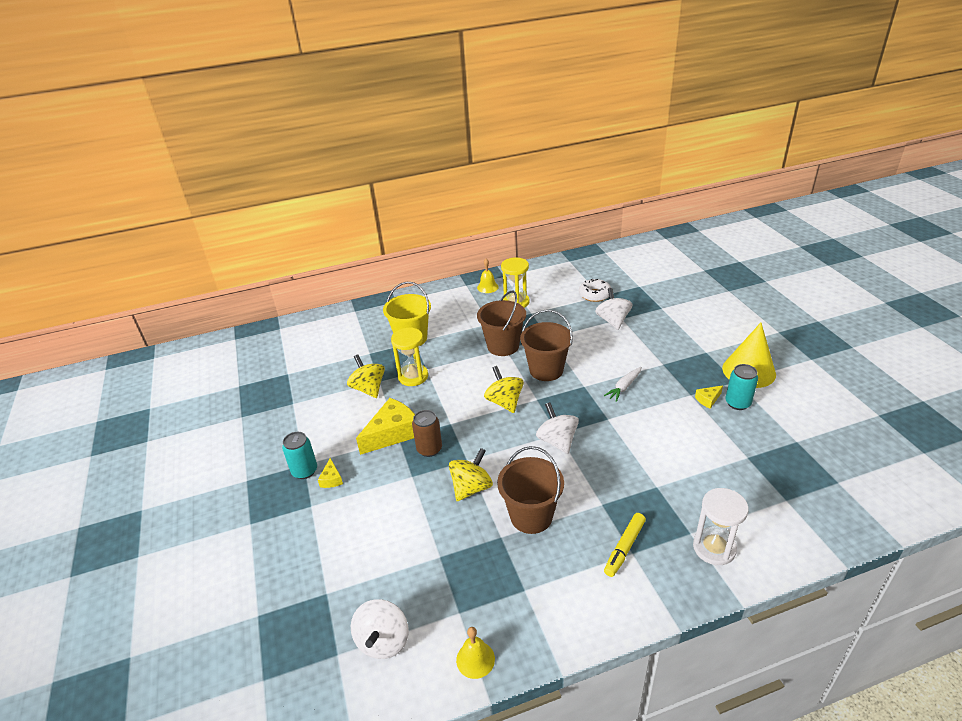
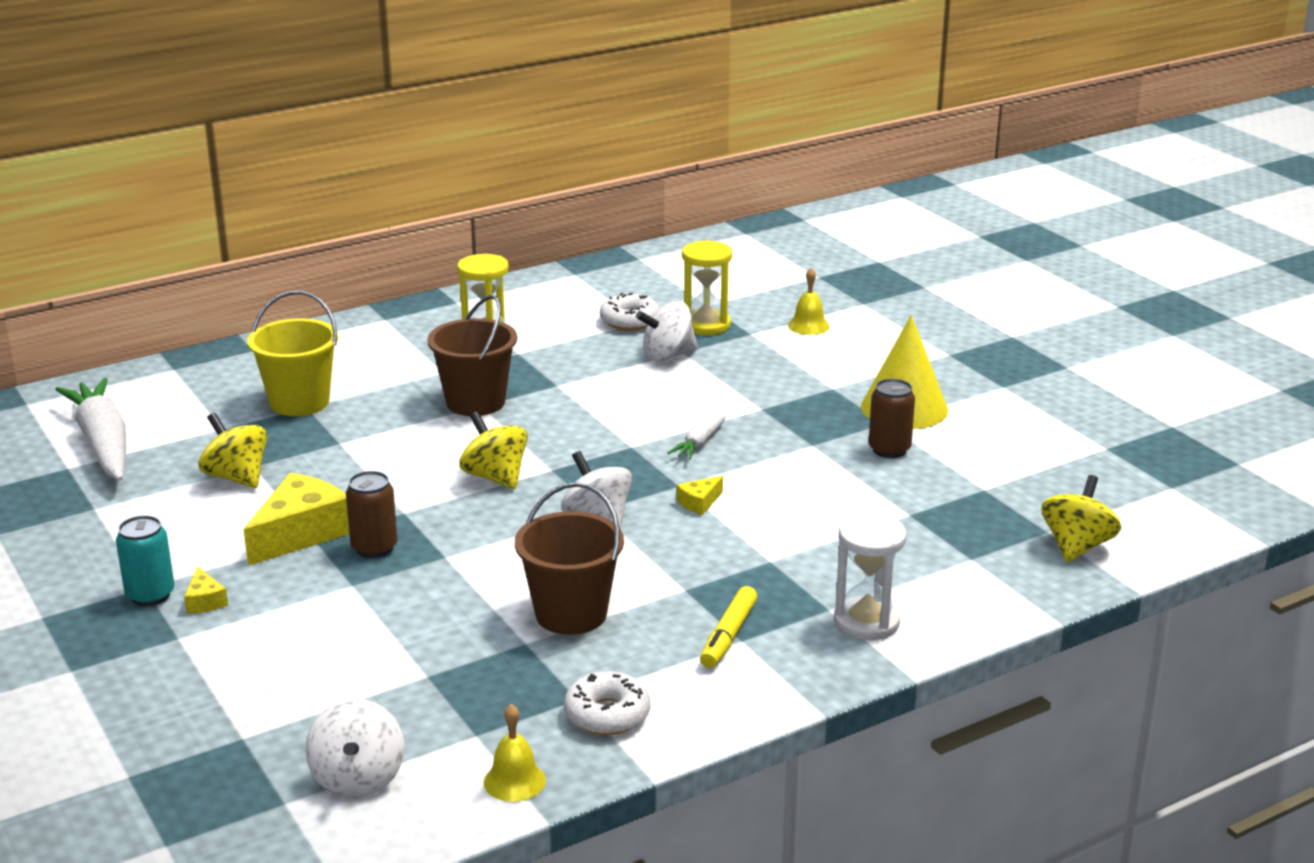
camera: 15 degrees left, 10 degrees down
(308, 359) = (103, 444): none -> white carrot
(413, 376) = (317, 455): yellow hourglass -> yellow hourglass (706, 325)
(471, 488) = (461, 589): yellow spinning top -> yellow spinning top (1076, 546)
(487, 287) = (427, 320): yellow bell -> yellow bell (808, 325)
(541, 607) = (607, 714): none -> white donut
(546, 370) = (561, 430): brown bucket -> none
(613, 321) = (667, 356): white spinning top -> white spinning top turned 90 degrees counterclockwise
(708, 400) = (841, 449): yellow cheese -> yellow cheese (699, 503)
(737, 403) = (889, 450): turquoise can -> brown can

